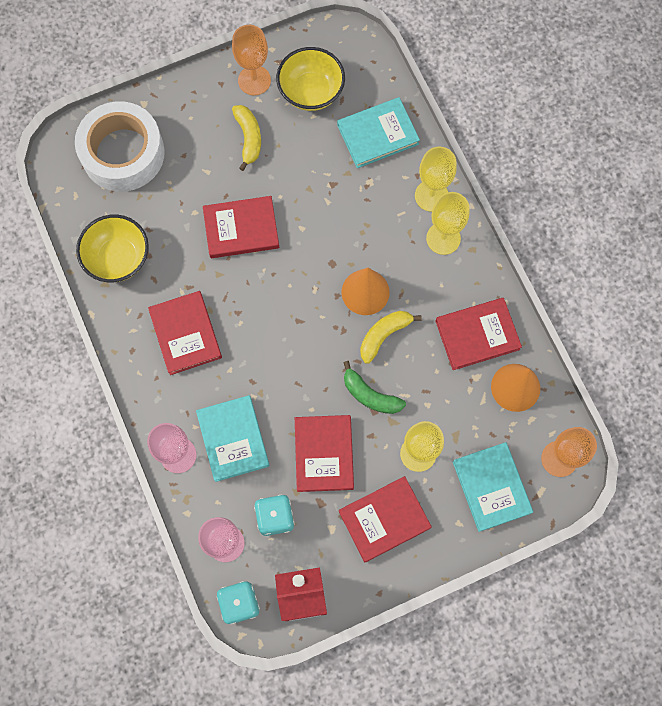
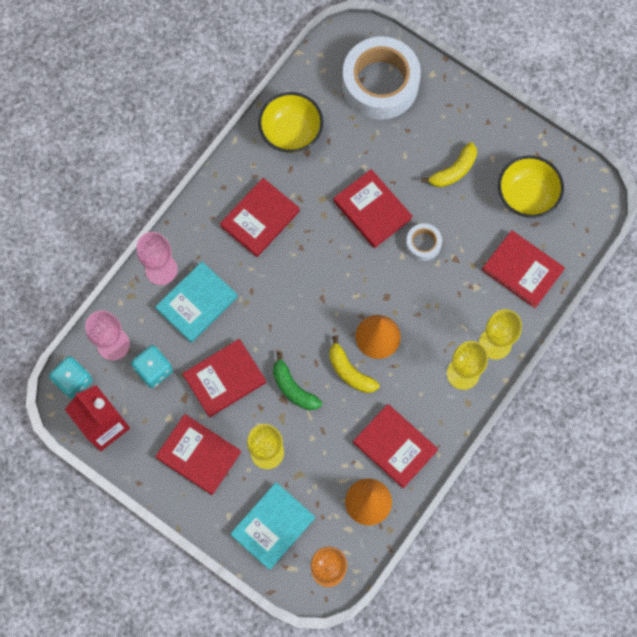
camera: 60 degrees right, 0 degrees up
(254, 80) = (507, 146): orange goblet -> none
(301, 203) = (423, 244): none -> white tape
(370, 395) = (293, 388): green banana -> green banana turned 45 degrees counterclockwise
(378, 135) = (522, 270): turquoise book -> red book
(384, 335) = (350, 371): yellow banana -> yellow banana turned 150 degrees counterclockwise

